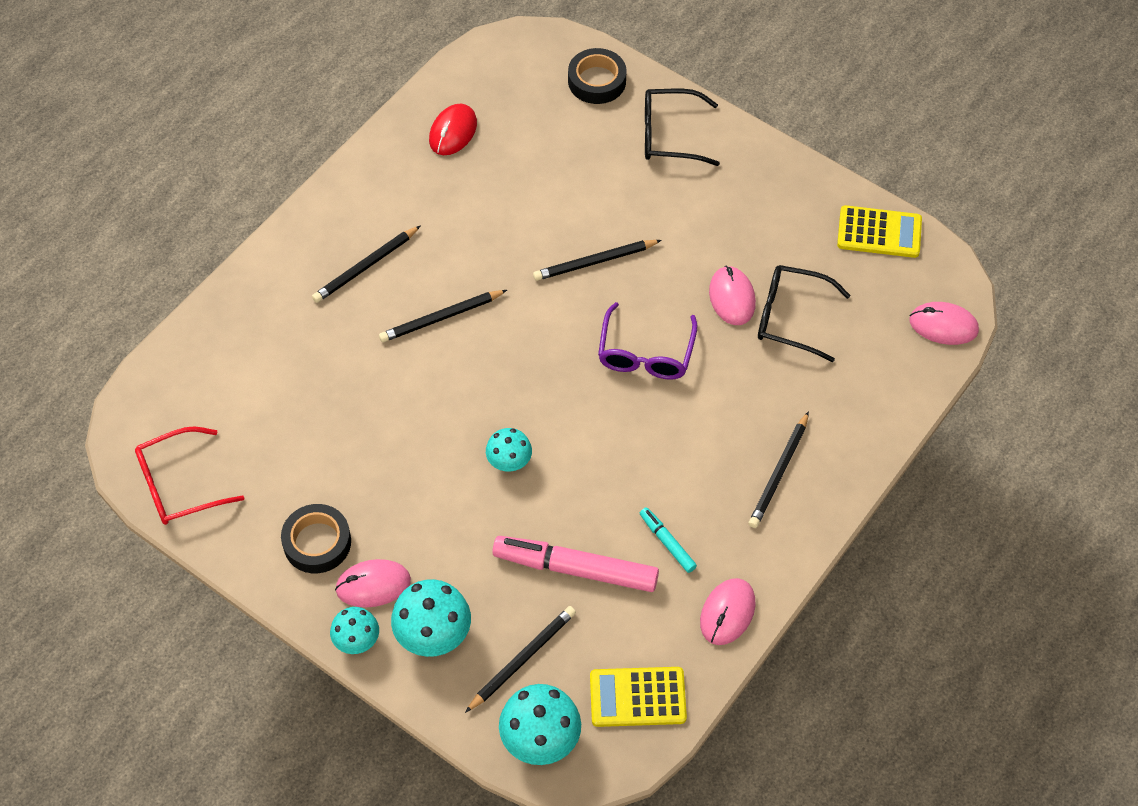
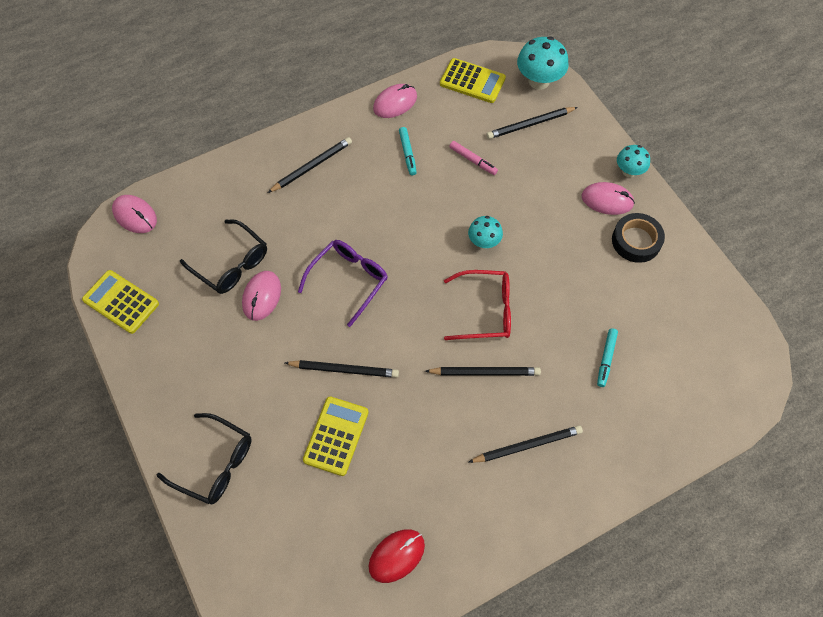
camera: 155 degrees left, 5 degrees up
(178, 485) = (725, 320): red glasses -> red glasses (485, 310)
(310, 384) = (606, 359): none -> turquoise marker
(433, 636) = (579, 156): turquoise mushroom -> none
(566, 201) = (336, 436): none -> yellow calculator
(575, 568) = (473, 160): pink marker -> pink marker, size x0.49
(597, 81) = (241, 554): black tape -> none

